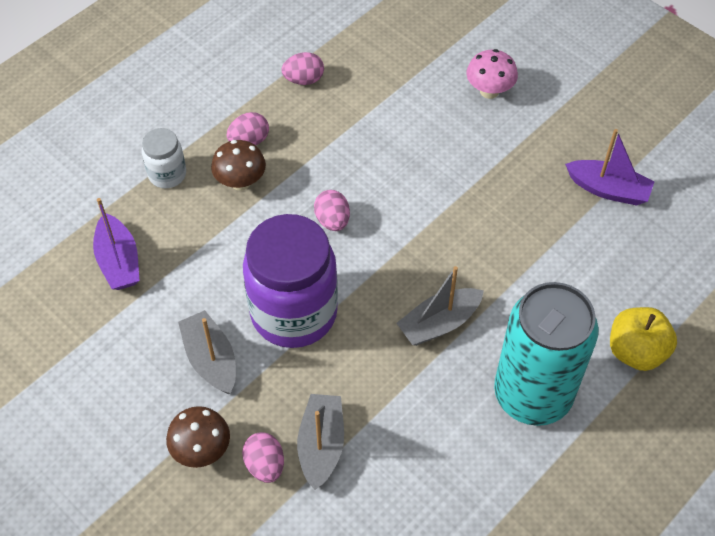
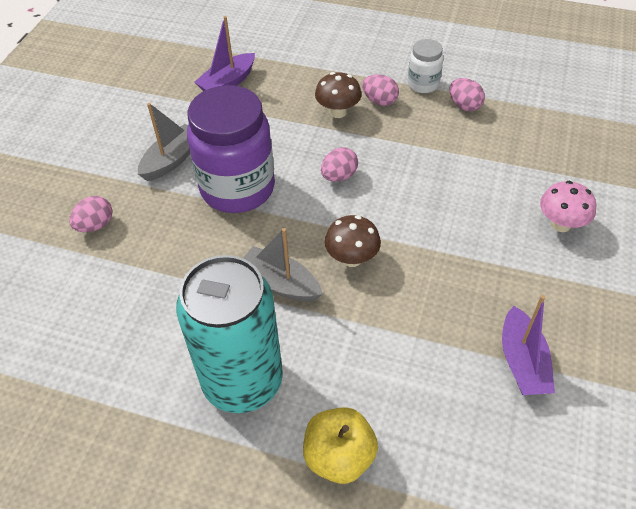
camera: 65 degrees right, 5 degrees down
(167, 174) = (317, 74): white jar -> white jar (423, 84)
(202, 450) = (94, 186): brown mushroom -> brown mushroom (352, 258)
(321, 445) = (126, 251): grey boat -> none

